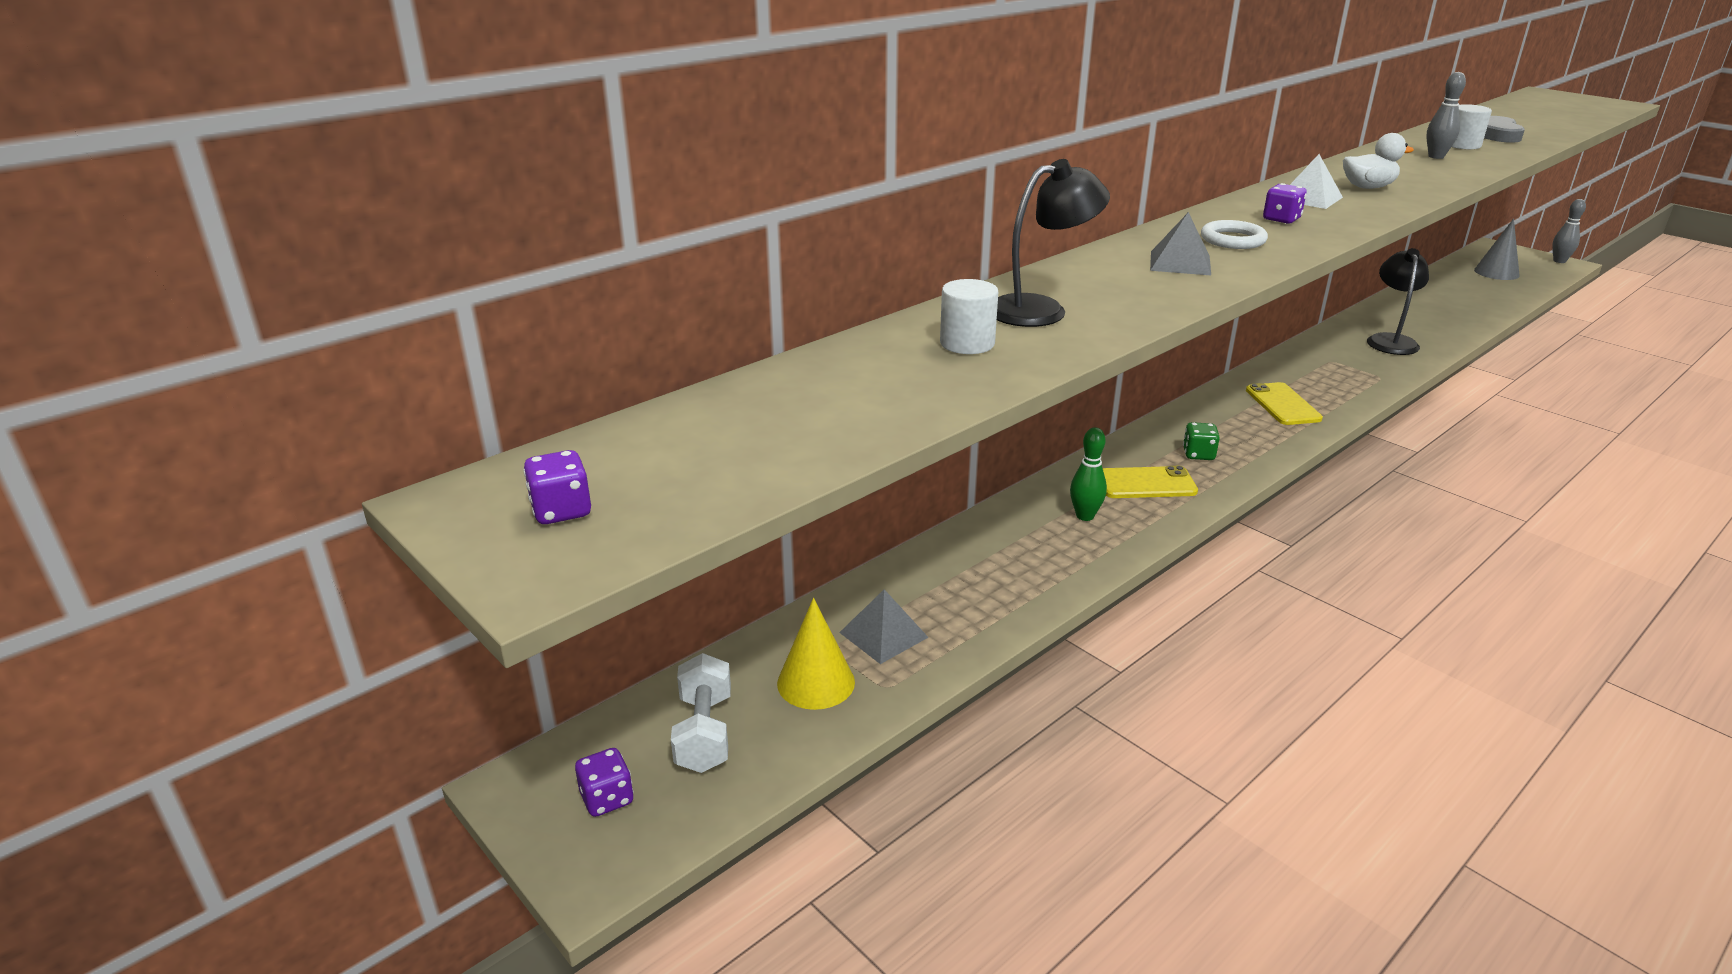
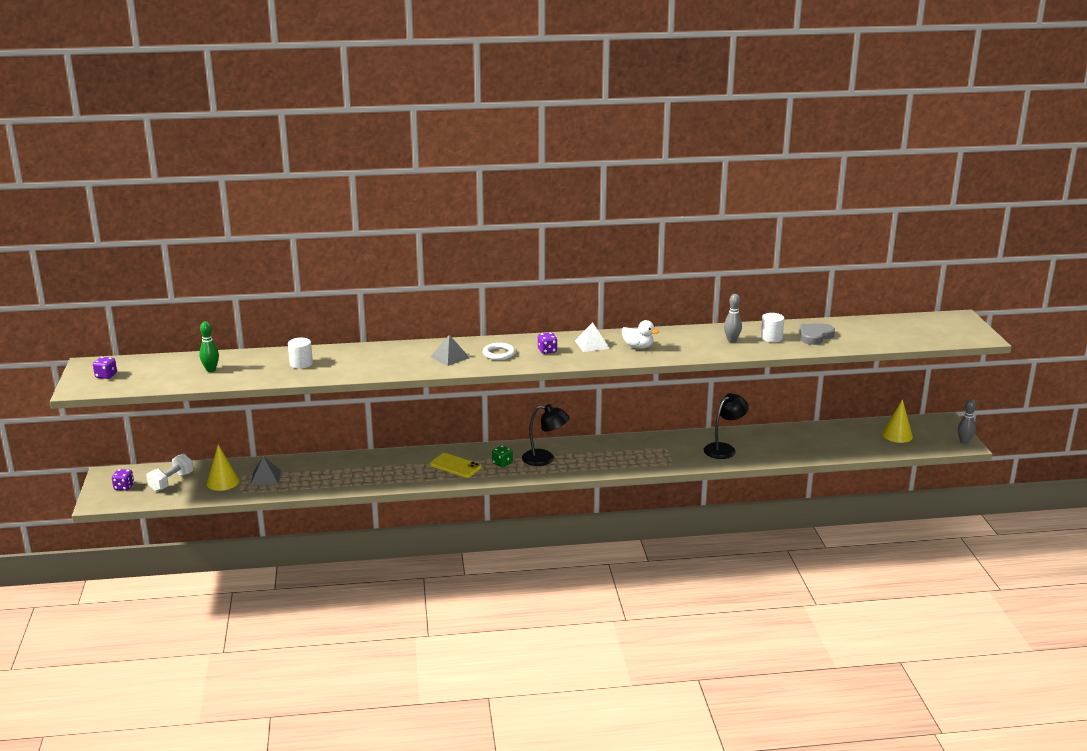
camera: 35 degrees right, 5 degrees down
(1041, 309) = (353, 359): black lamp -> black lamp (545, 459)
(1085, 516) = (406, 468): green bowling pin -> green bowling pin (211, 370)
(1282, 404) = (590, 457): yellow phone -> none
(1496, 272) = (897, 435): grey cone -> yellow cone

